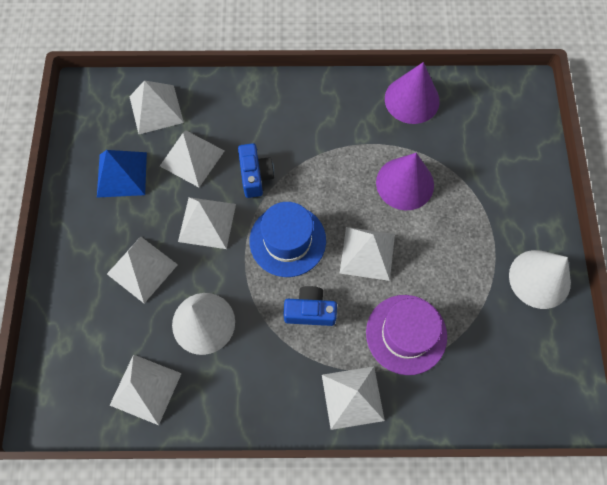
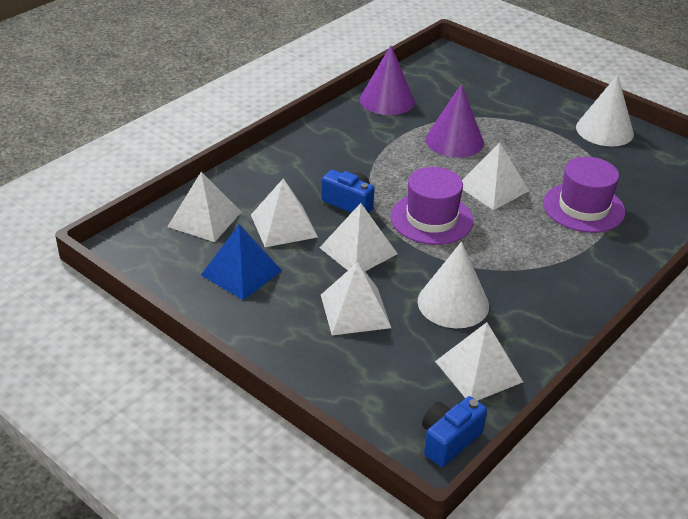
camera: 50 degrees left, 30 degrees down
(287, 240) = (431, 219): blue hat -> purple hat
(310, 311) = (510, 241): blue camera -> blue camera (449, 440)
(352, 397) = (610, 261): white pyramid -> none

